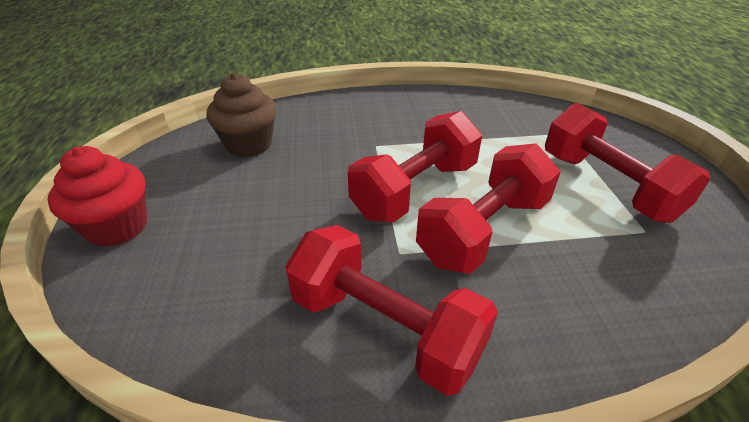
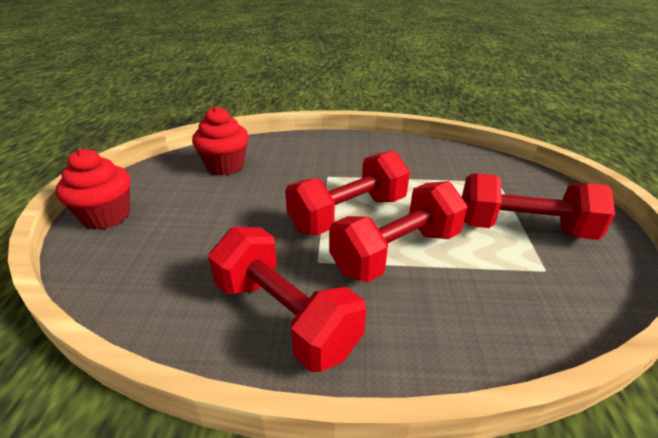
camera: 10 degrees right, 5 degrees down
(249, 144) = (225, 166): brown cupcake -> red cupcake
(607, 186) = (523, 228): red dumbbell -> red dumbbell turned 60 degrees counterclockwise

